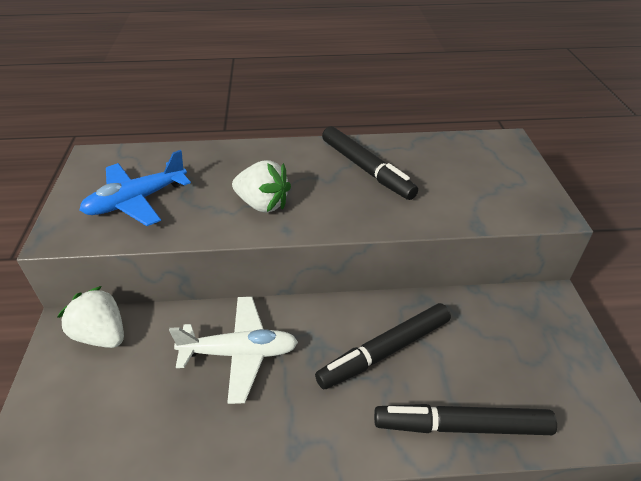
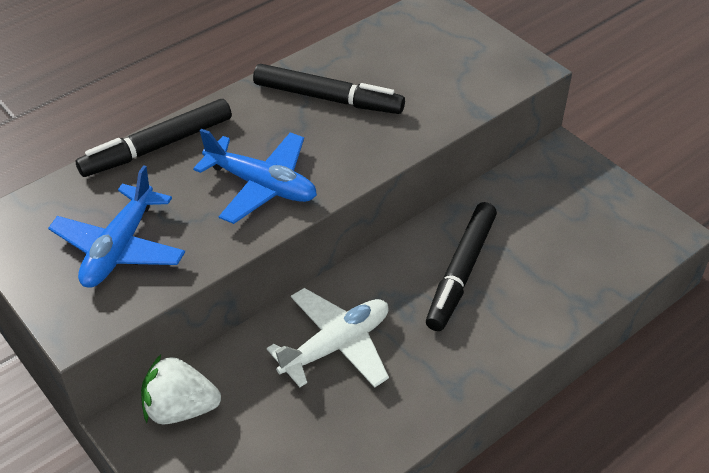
camera: 35 degrees left, 5 degrees up
(263, 204) = (261, 185): white strawberry -> blue plane
(461, 426) = (566, 296): black marker -> black marker (157, 146)

